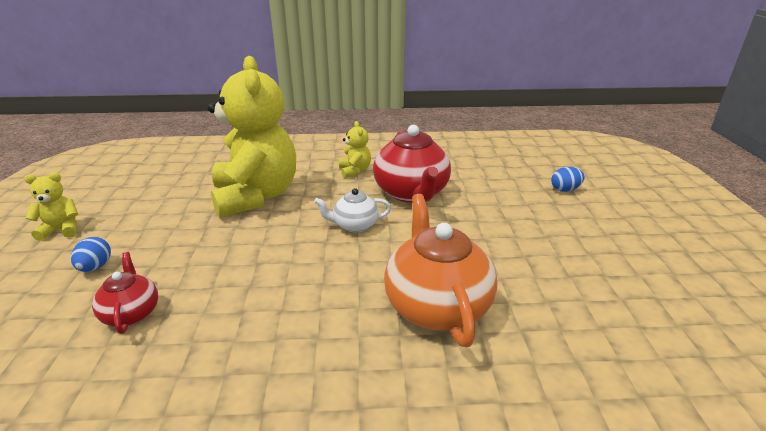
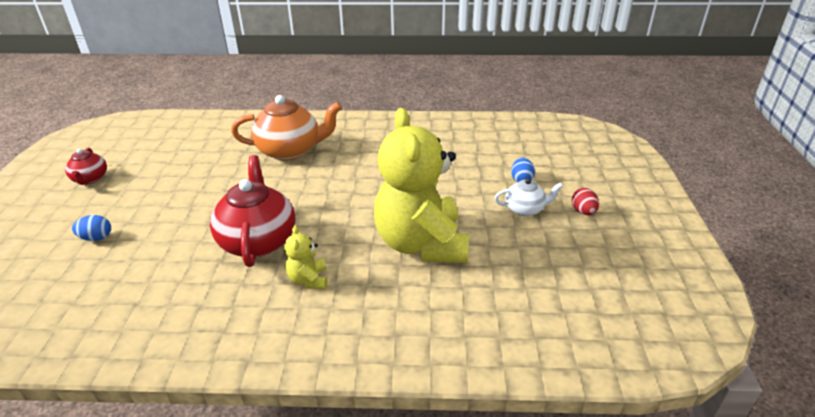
camera: 175 degrees left, 5 degrees up
(61, 230) = (583, 212): yellow teddy bear -> red egg
(132, 313) = (473, 153): red teapot -> red teapot (90, 179)
(354, 225) = (326, 206): white teapot -> white teapot (525, 209)
(436, 305) = (290, 150): orange teapot -> orange teapot turned 90 degrees counterclockwise

